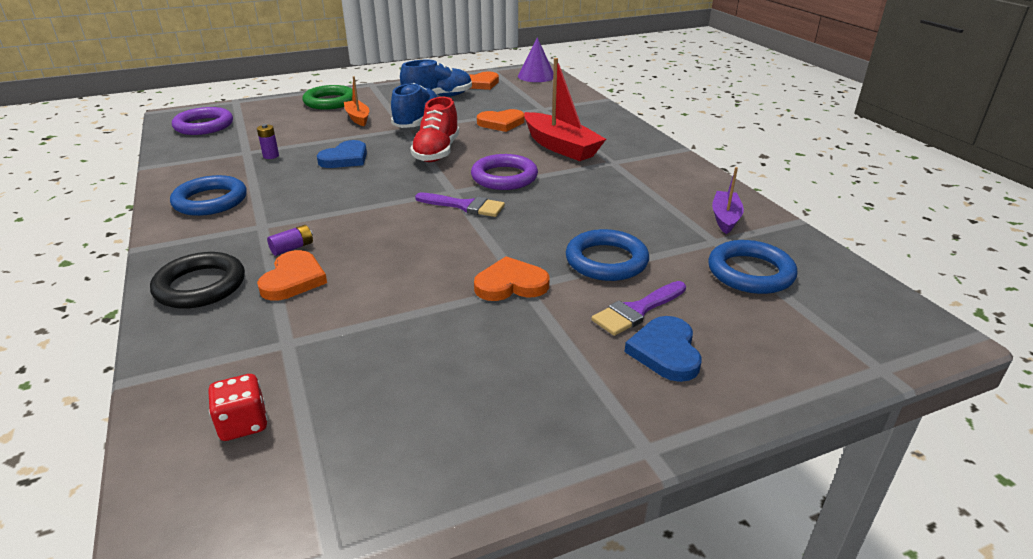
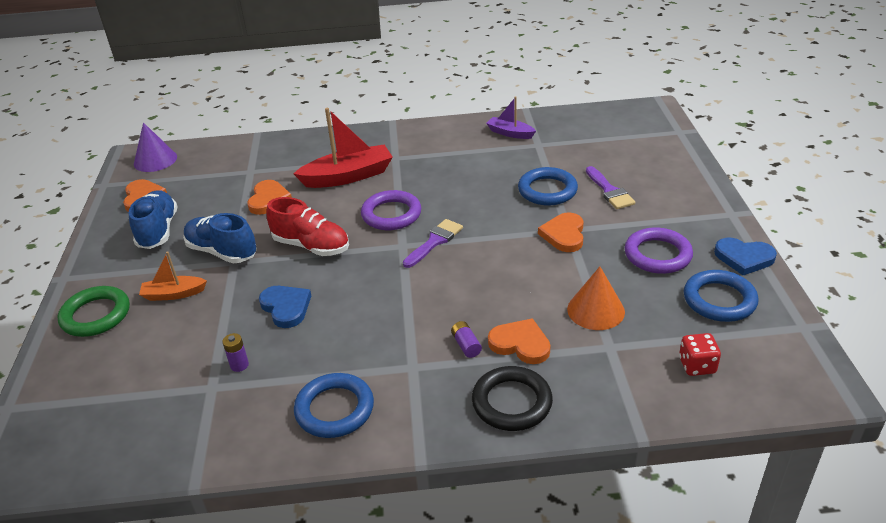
camera: 70 degrees left, 5 degrees up
(204, 126) = (84, 435): purple ring -> purple ring (657, 255)
(357, 325) = (596, 310): none -> orange cone
(665, 352) = (653, 190): blue heart -> blue heart (744, 258)
(750, 272) = (580, 142): blue ring -> blue ring (719, 300)

